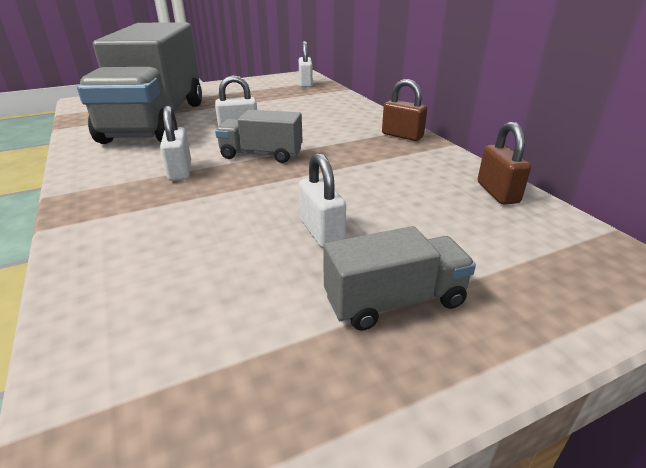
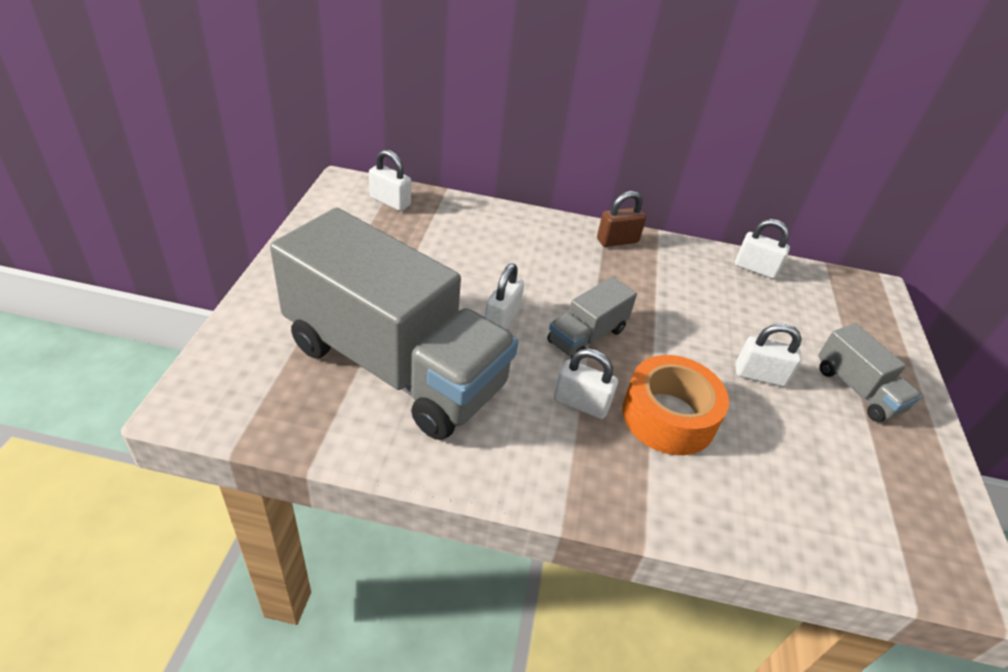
camera: 60 degrees left, 10 degrees up
(202, 203) = (668, 416): none -> orange tape
(394, 301) = (857, 389): grey truck -> grey truck turned 135 degrees clockwise
(497, 192) = (755, 269): brown padlock -> white padlock

